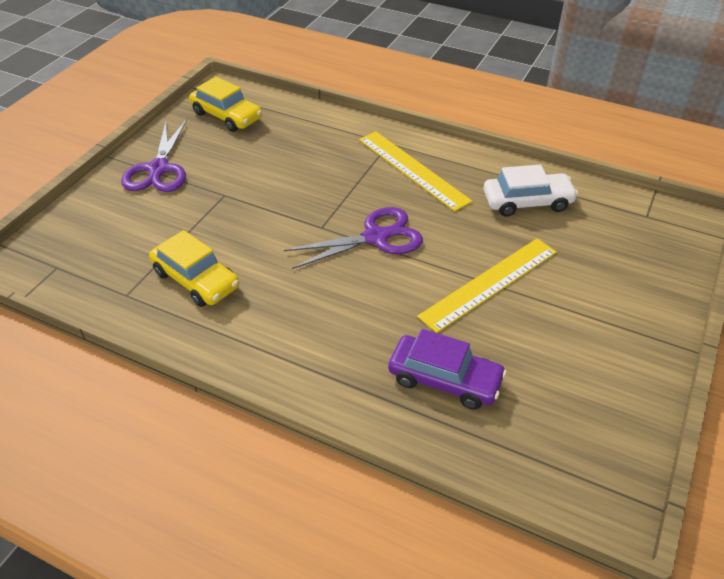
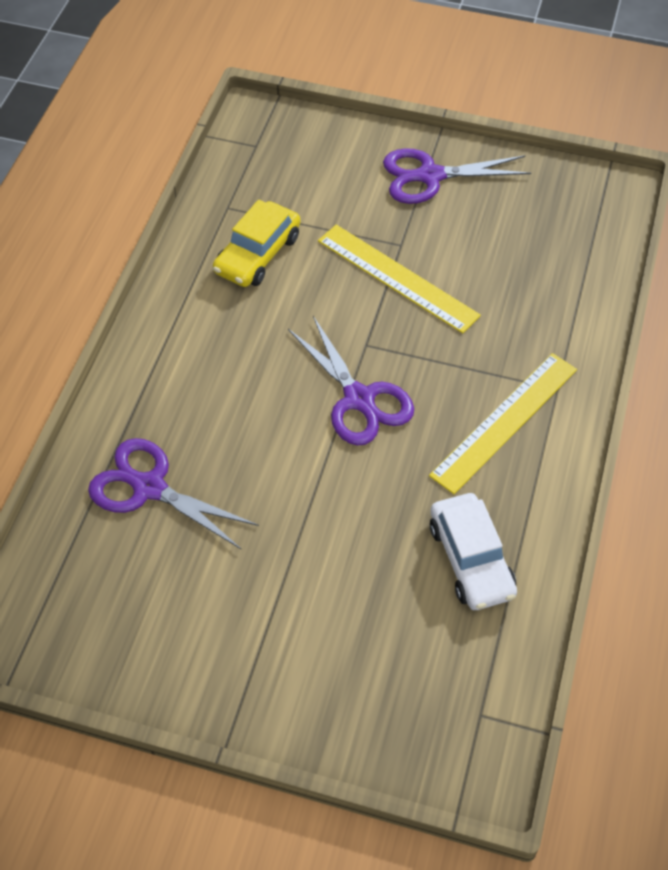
camera: 80 degrees right, 10 degrees up
(227, 116) = (558, 210): yellow car -> none
(444, 380) = (149, 488): purple car -> purple scissors
(489, 283) = (302, 522): yellow ruler -> yellow ruler (397, 278)

